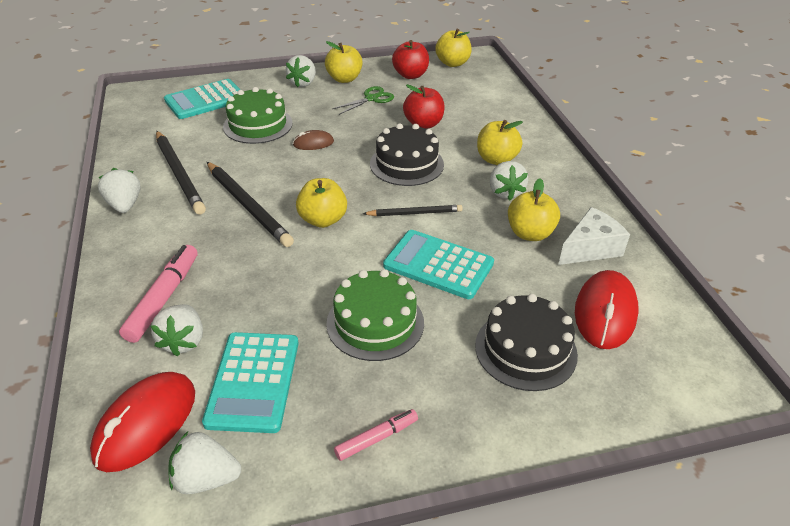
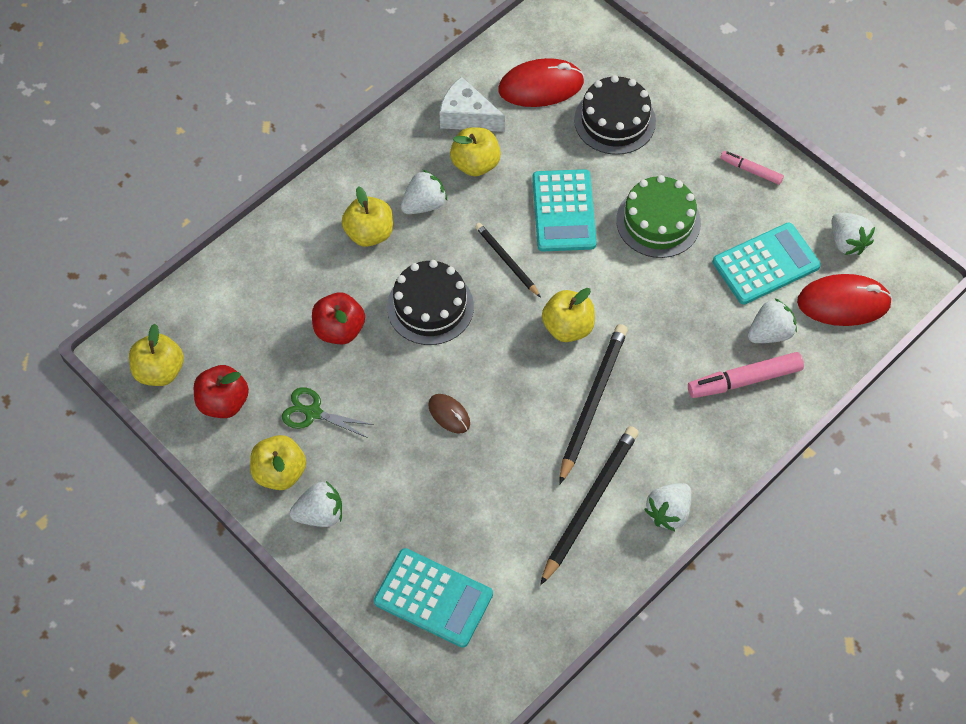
camera: 120 degrees left, 20 degrees up
(258, 125) = (449, 496): green cake -> none

